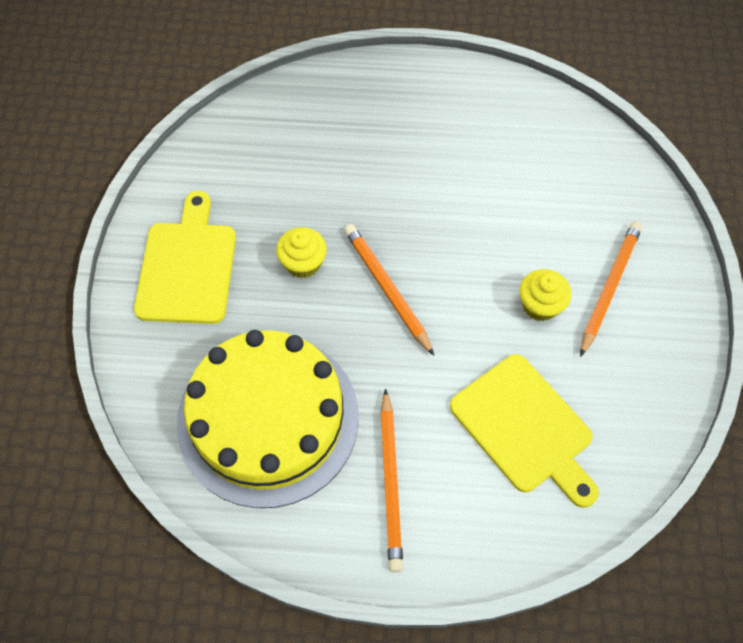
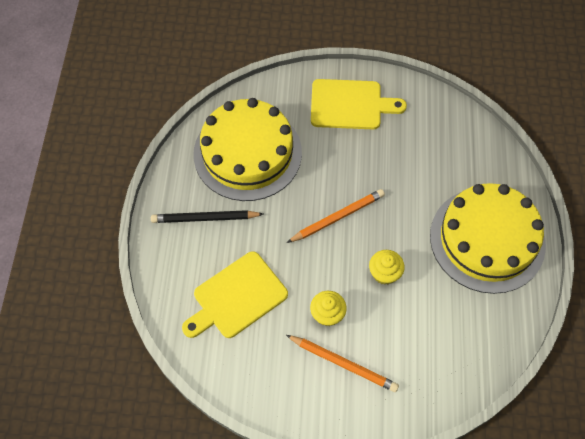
camera: 90 degrees right, 0 degrees up
(303, 263) = (355, 168): yellow cupcake -> yellow cupcake (384, 273)
(391, 482) = (205, 218): orange pencil -> black pencil
(418, 116) = (487, 239): none -> yellow cake

